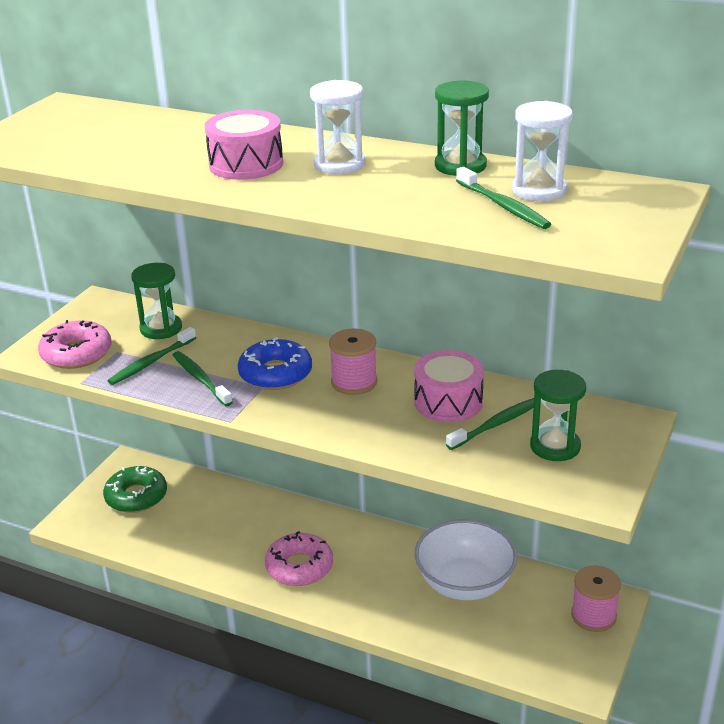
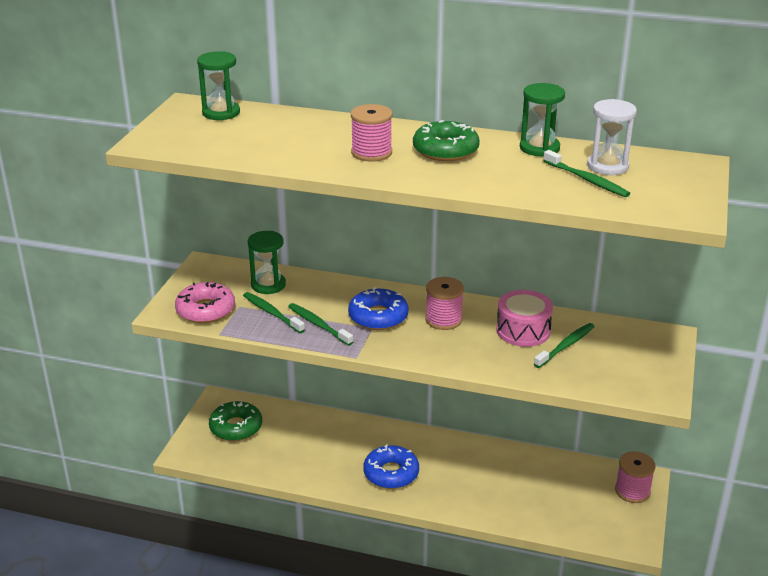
camera: 10 degrees left, 0 degrees up
(151, 362) = (272, 313): green toothbrush -> green toothbrush turned 105 degrees clockwise
(246, 164) = (371, 153): pink drum -> pink spool
(299, 567) = (391, 473): pink donut -> blue donut
(339, 164) = (445, 150): white hourglass -> green donut
(464, 584) = (527, 475): white bowl -> none
(555, 446) = (615, 360): green hourglass -> green hourglass (221, 113)

